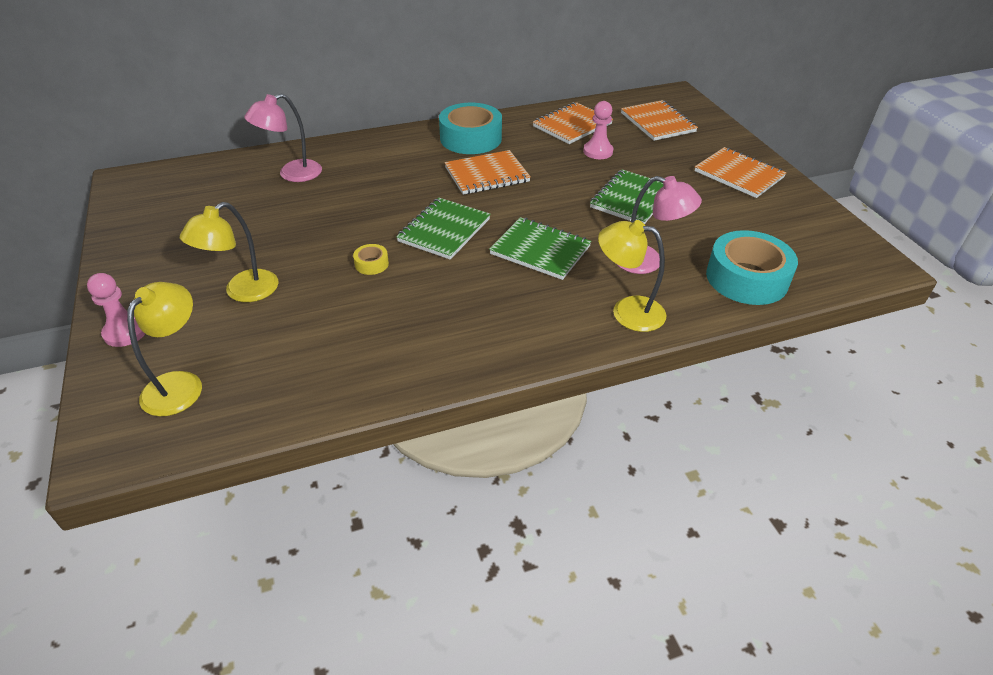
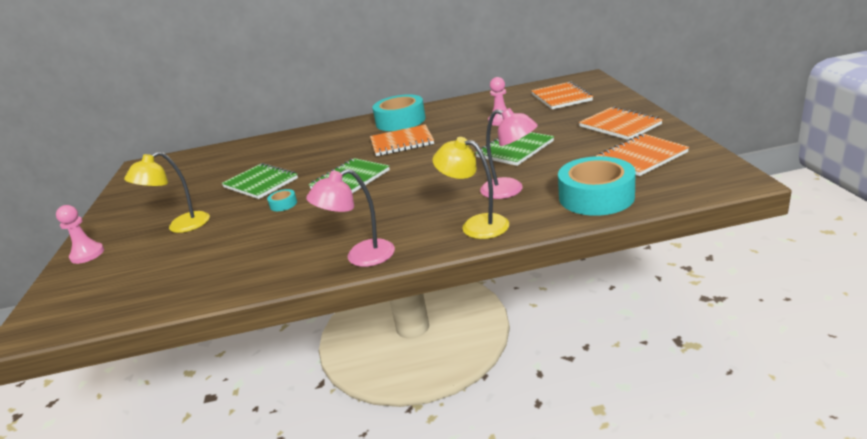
camera: 15 degrees right, 15 degrees down
(180, 384) = (105, 285): yellow lamp -> none
(292, 174) = (255, 153): pink lamp -> pink lamp (361, 257)
(371, 264) = (283, 204): yellow tape -> turquoise tape
(540, 250) = (421, 188): green notebook -> green notebook (261, 183)
(572, 125) = (487, 106): orange notebook -> orange notebook (641, 157)

